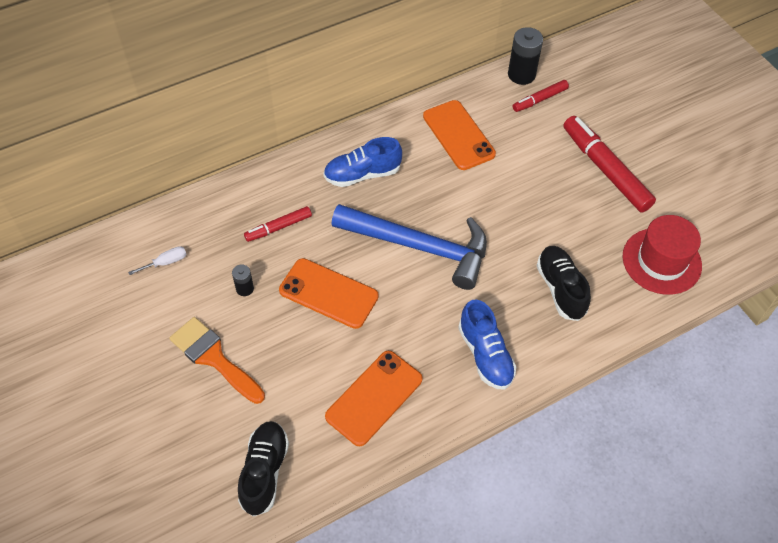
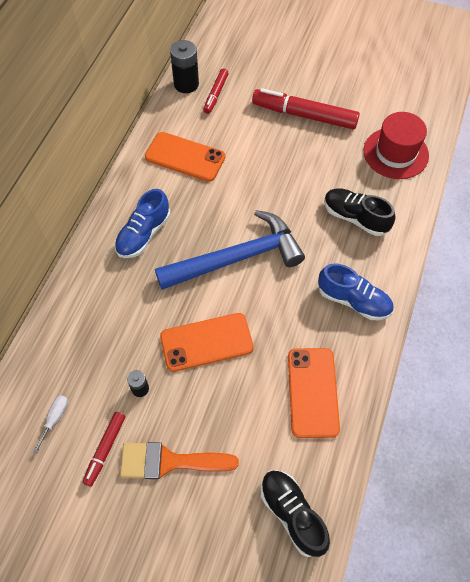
camera: 40 degrees left, 5 degrees up
(278, 227) = (119, 321): red marker -> red marker (105, 449)

